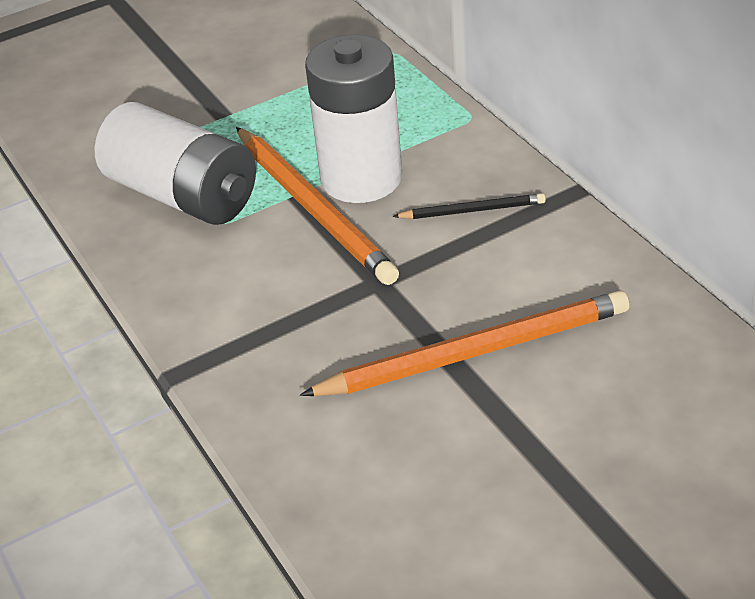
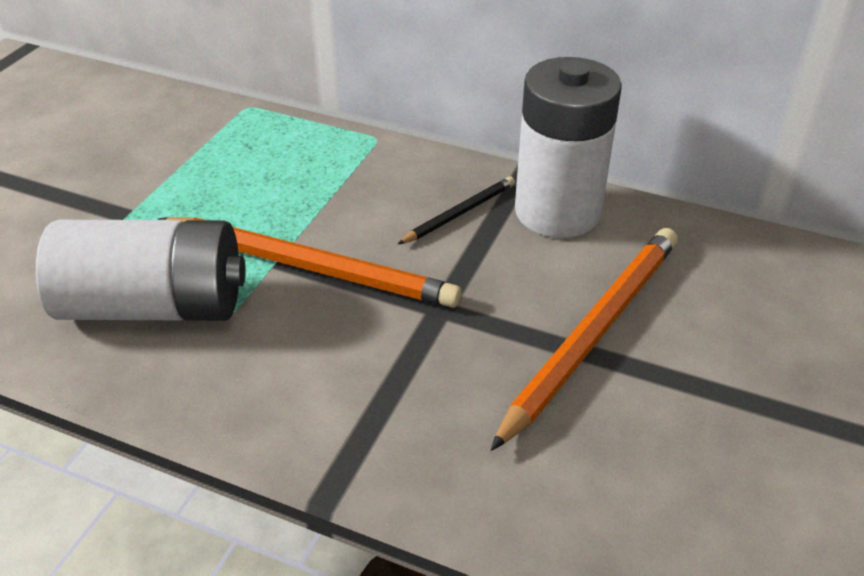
camera: 40 degrees left, 0 degrees up
(361, 178) = (329, 222): white battery -> white battery (557, 212)

